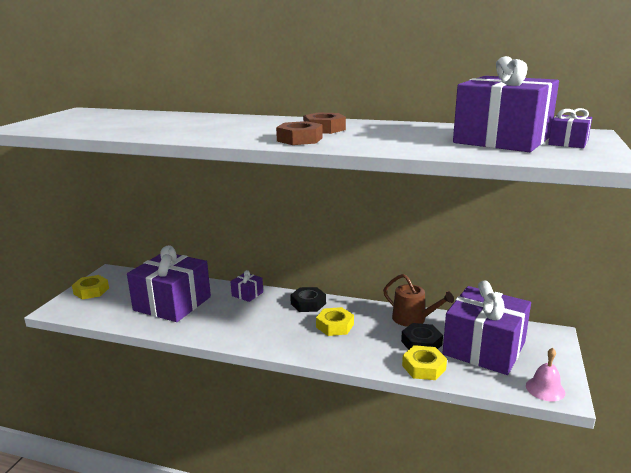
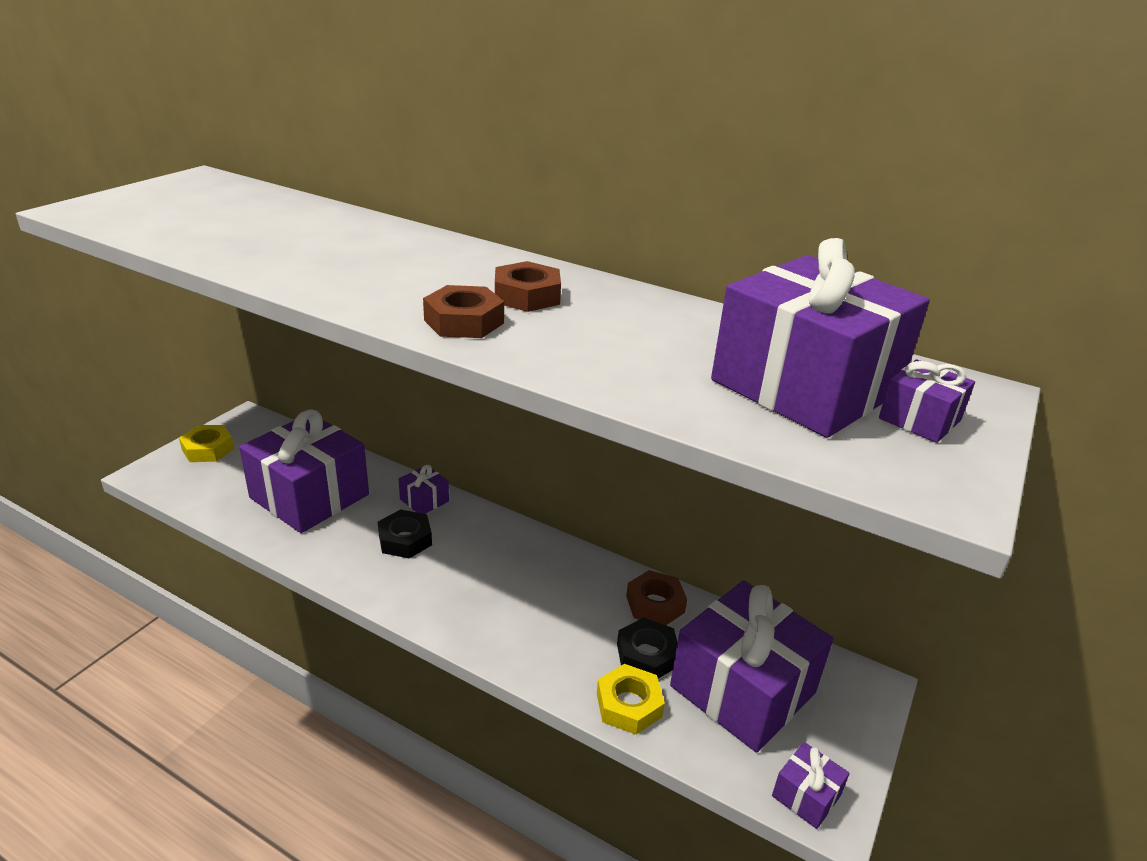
camera: 10 degrees right, 10 degrees up
(308, 303) = (506, 538): black nut -> black nut (405, 540)
(335, 326) = (528, 591): yellow nut -> none
(413, 319) = (655, 604): brown watering can -> brown nut
(545, 389) = (806, 795): pink bell -> purple gift

